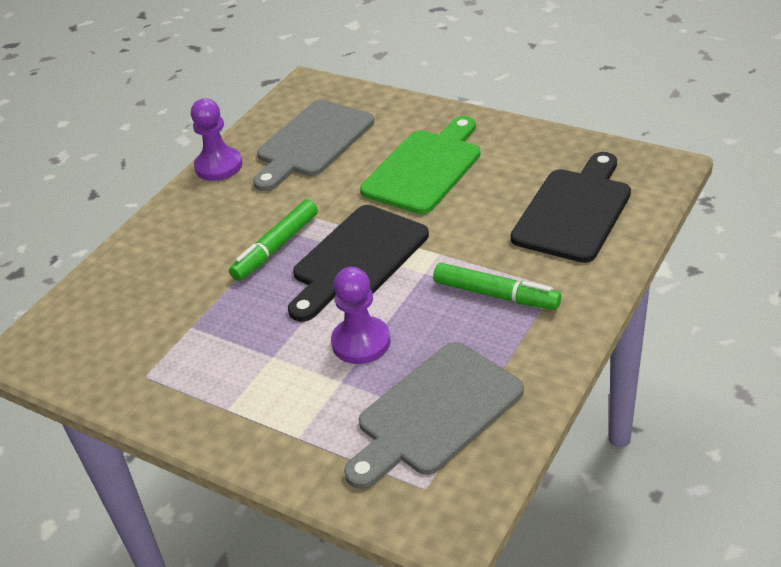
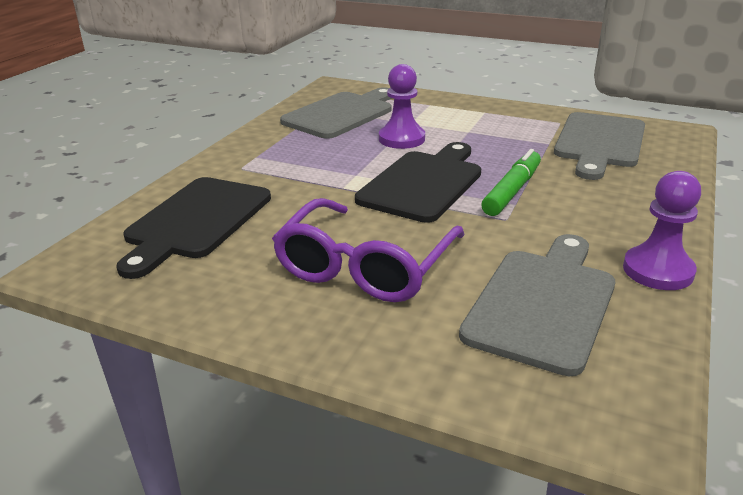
camera: 170 degrees right, 10 degrees down
(133, 327) = (599, 143): none -> grey cutting board
(425, 168) = (366, 266): green cutting board -> purple glasses
(496, 295) = (292, 163): green marker -> none

